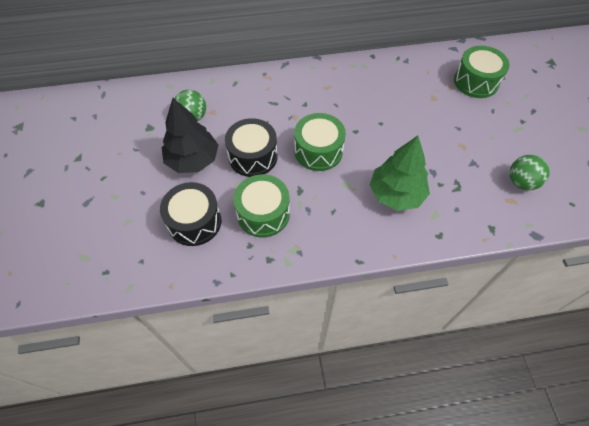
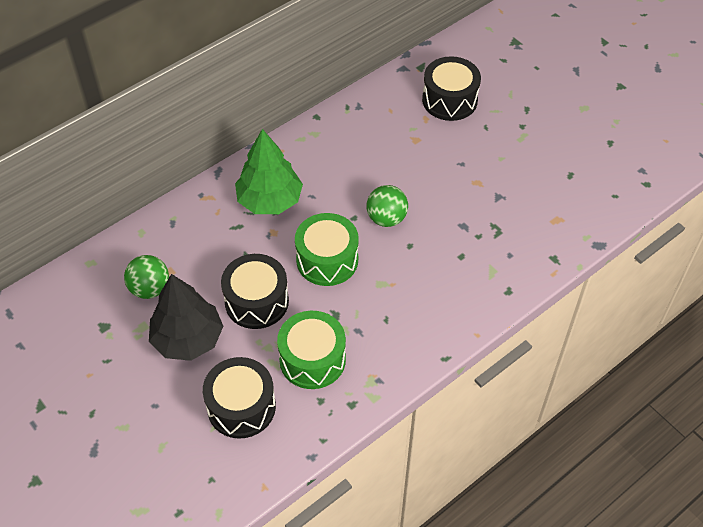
camera: 30 degrees left, 5 degrees down
(396, 194) = (440, 268): green tree -> green tree (270, 200)
(476, 82) = (449, 100): green drum -> black drum
(521, 182) = (556, 195): green ball -> green ball (386, 218)

